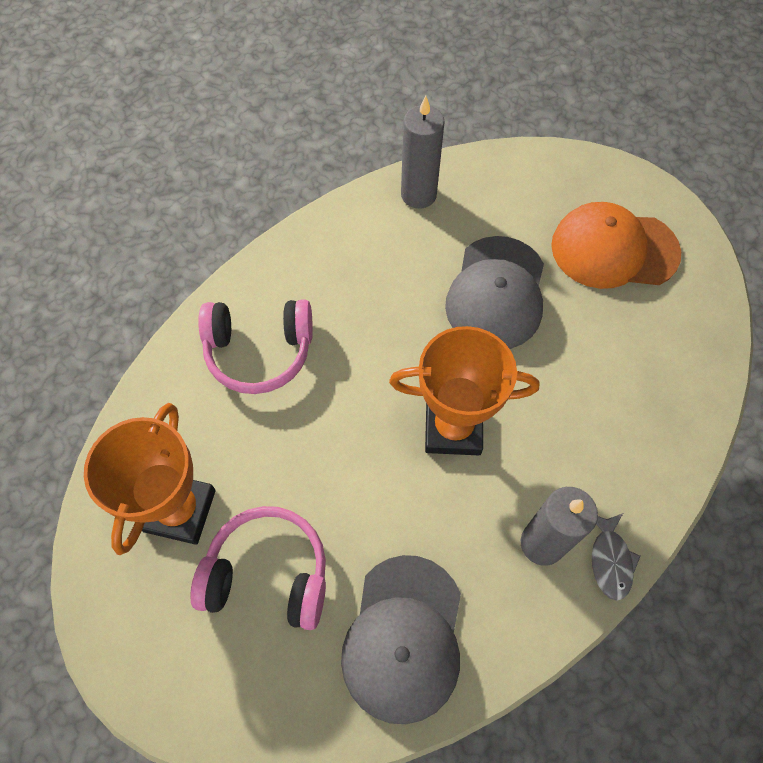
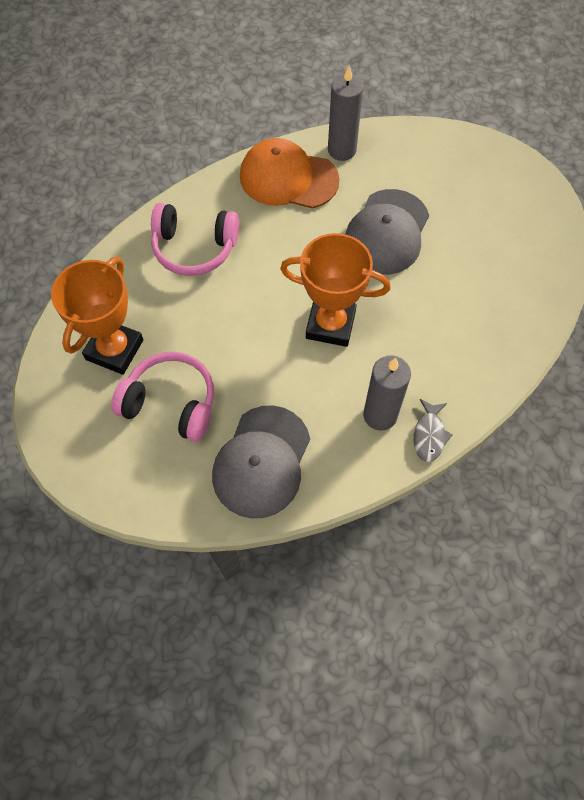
camera: 10 degrees right, 0 degrees up
(614, 249) = (489, 213): orange cap -> orange cap (288, 178)

